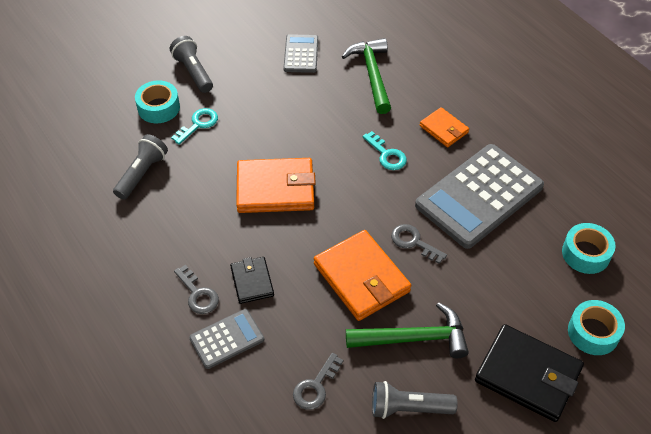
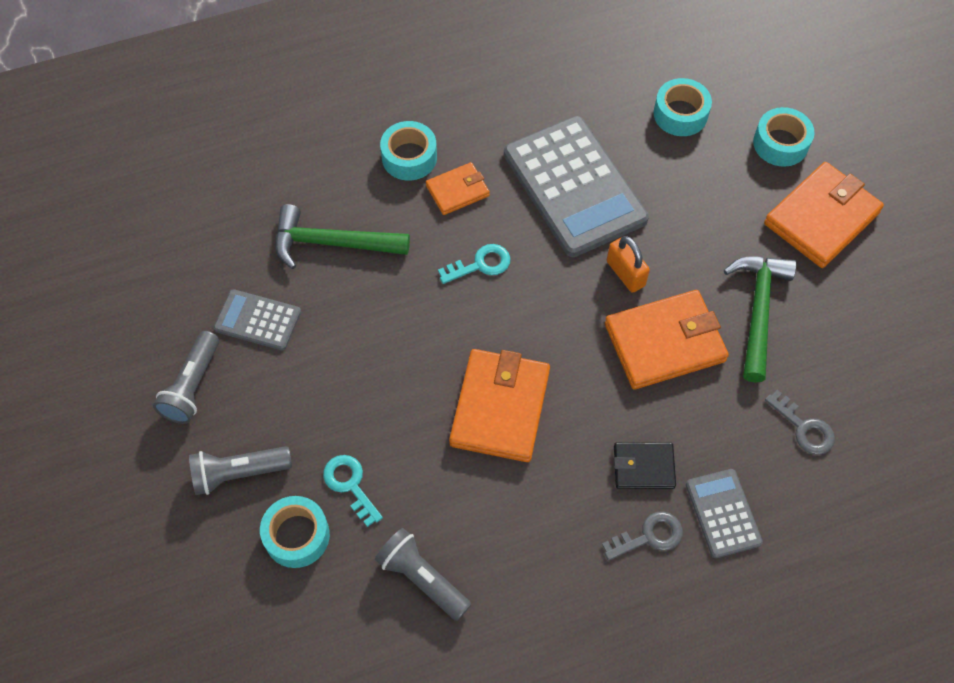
camera: 75 degrees left, 10 degrees up
(408, 408) = (844, 341): grey flashlight -> grey flashlight (192, 386)
(414, 242) = (625, 273): grey key -> orange padlock
(460, 97) = (409, 157): none -> turquoise tape
(528, 375) = (821, 218): black wallet -> orange wallet

